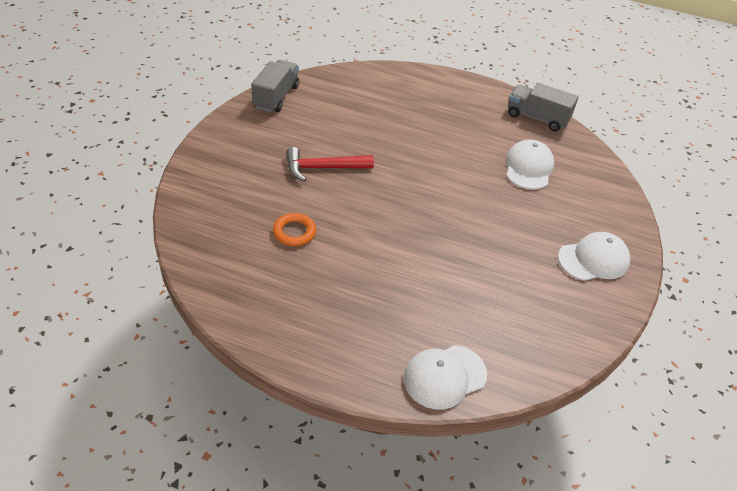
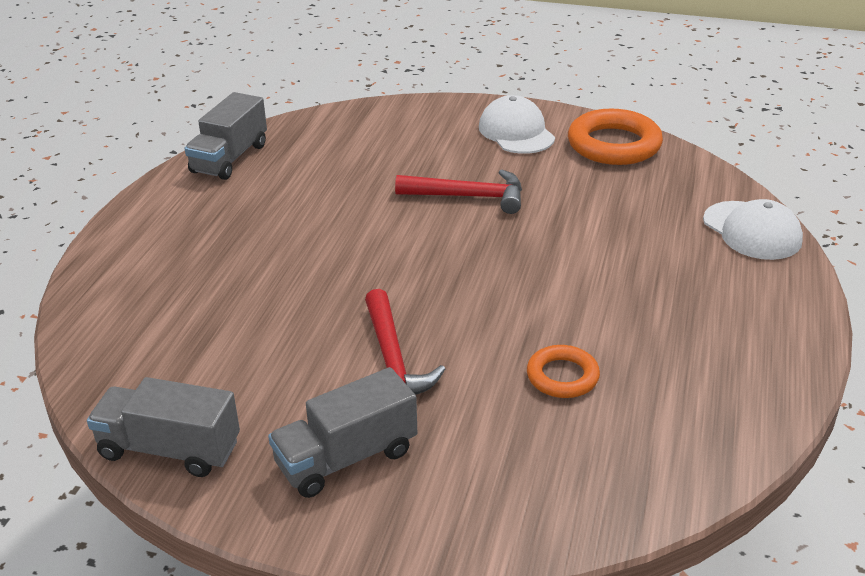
camera: 90 degrees left, 10 degrees down
(254, 147) = (346, 458): none -> grey truck
(493, 220) = (469, 197): none -> red hammer
(528, 167) = (350, 168): white cap -> none
(580, 318) = (614, 145): none -> orange ring

